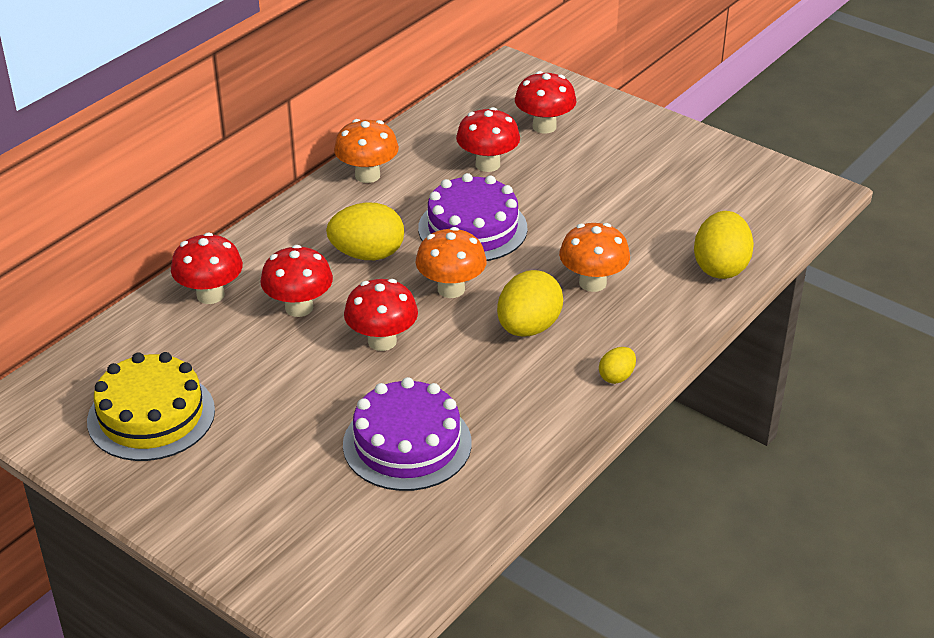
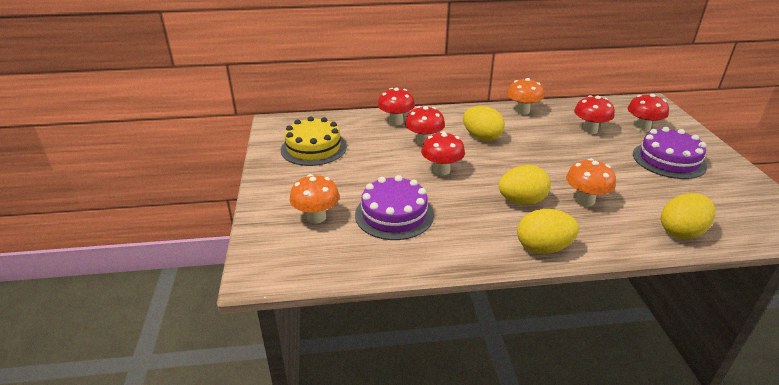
camera: 45 degrees right, 5 degrees down
(451, 289) = (503, 167): orange mushroom -> orange mushroom (316, 217)
(472, 228) = (547, 150): purple cake -> purple cake (668, 160)
(616, 377) = (543, 248): yellow egg -> yellow egg, size x1.93

